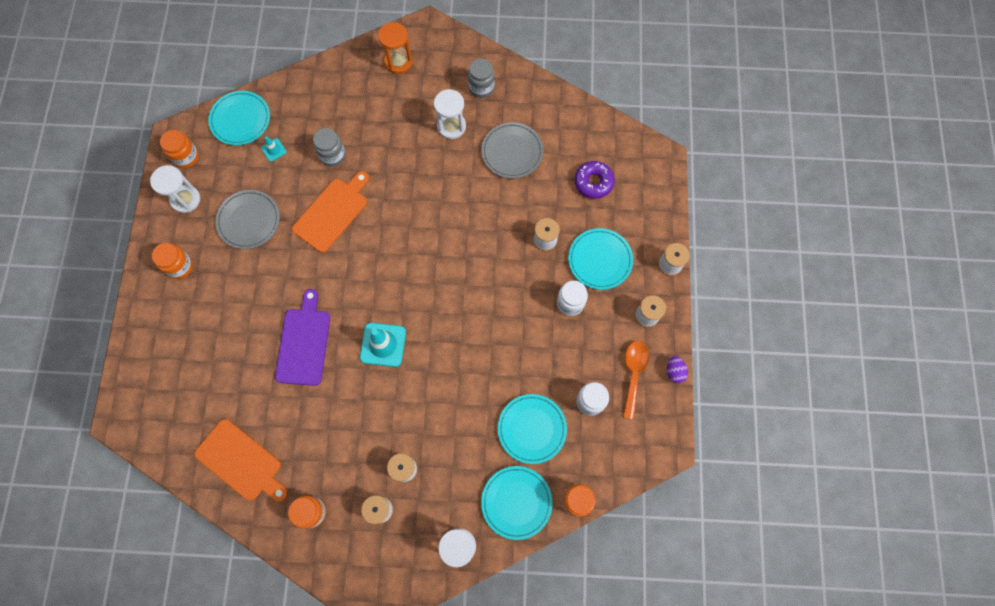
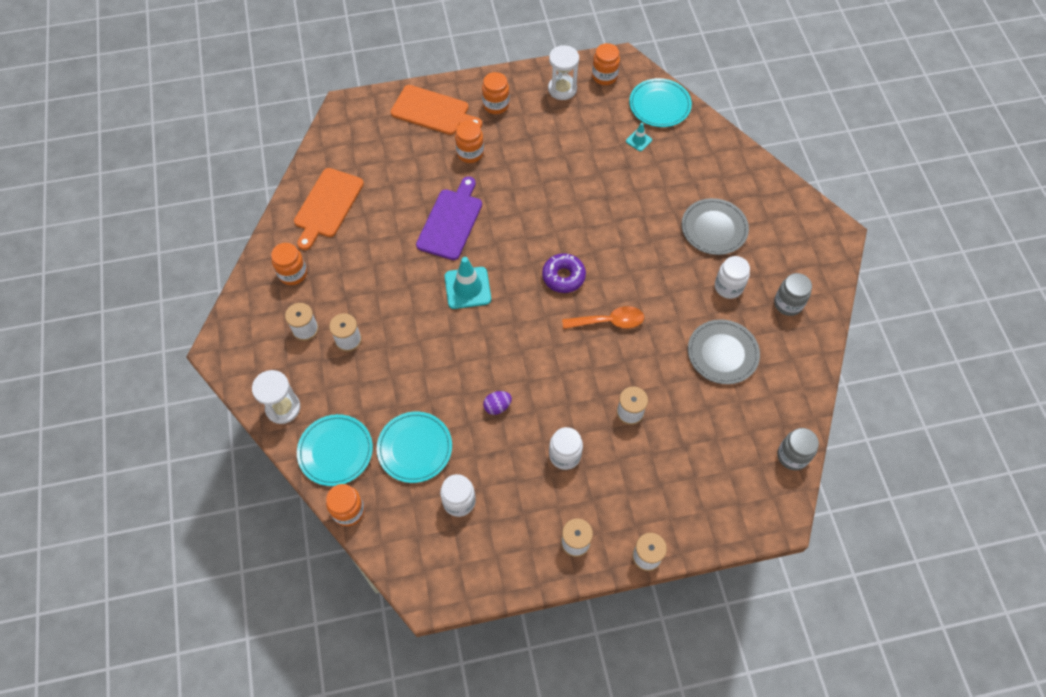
camera: 75 degrees right, 10 degrees down
(229, 306) = (470, 153): none -> orange jar
(249, 220) = (558, 143): grey plate -> grey plate (714, 228)
(304, 343) = (451, 221): purple cutting board -> purple cutting board turned 60 degrees counterclockwise
(332, 155) = (652, 190): grey jar -> grey jar (792, 456)
(332, 212) = (591, 207): orange cutting board -> orange cutting board (433, 111)
(398, 62) = (783, 218): orange hourglass -> none
(451, 126) = (728, 287): white hourglass -> white jar
(593, 182) = (719, 447): purple donut -> purple donut (563, 276)
(600, 260) = (626, 475): turquoise plate -> none
(633, 374) = (502, 541): orange spoon -> orange spoon (609, 321)
(674, 371) = (517, 587): purple egg -> purple egg (497, 406)

